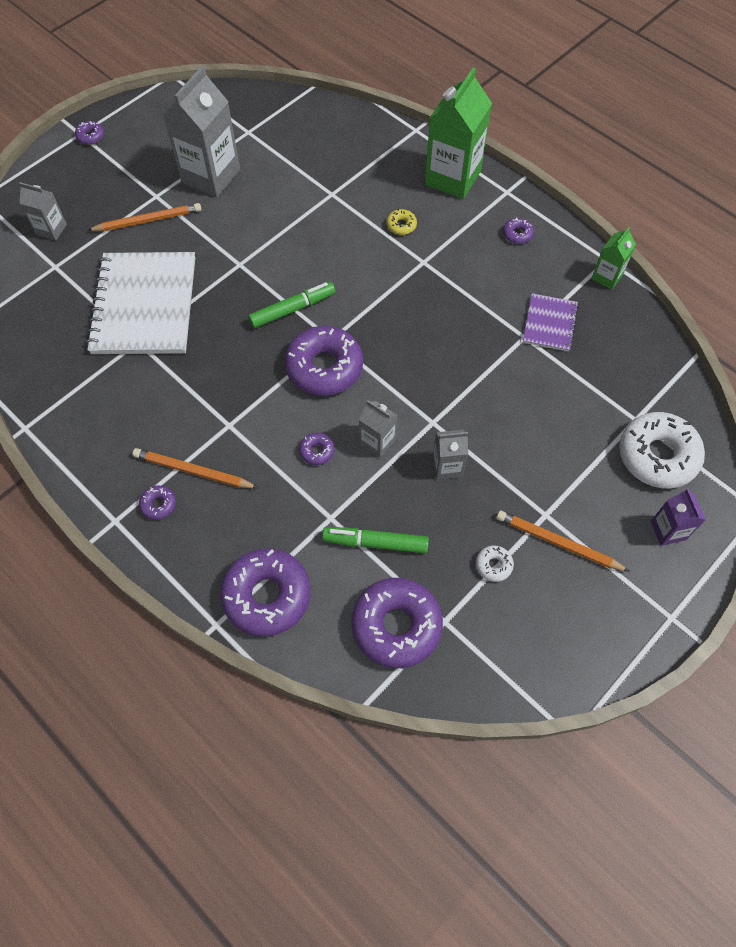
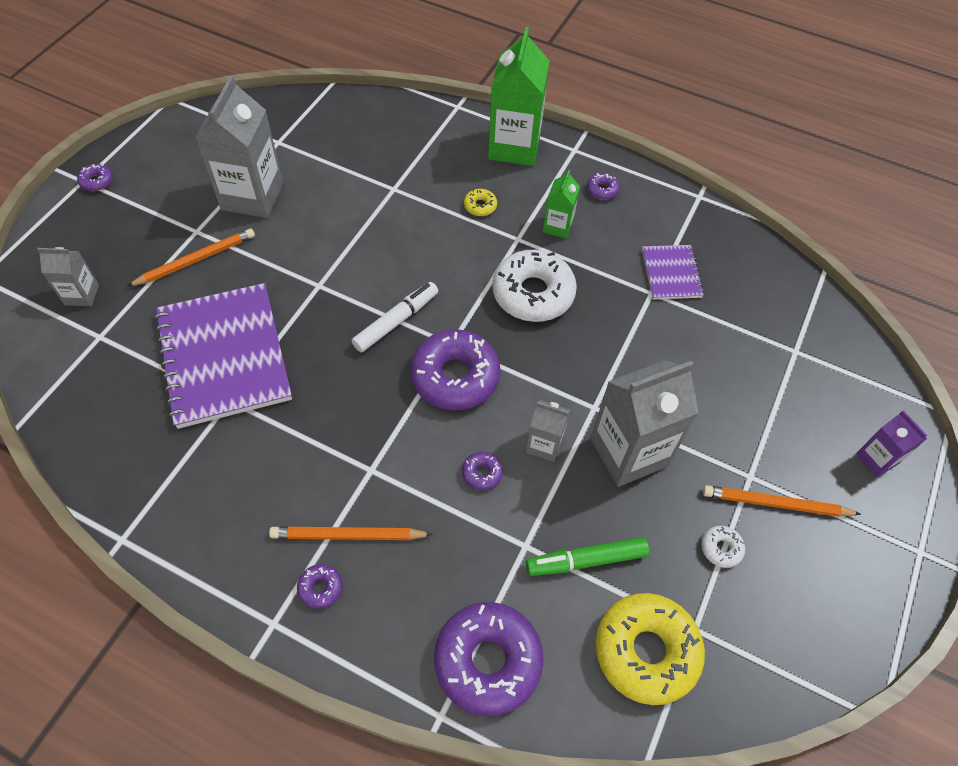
camera: 20 degrees left, 5 degrees down
(144, 305) = (224, 356): white notebook -> purple notebook
(292, 309) = (396, 321): green marker -> white marker
(396, 626) = (646, 651): purple donut -> yellow donut
(447, 466) = (629, 452): grey carton -> grey carton, size x1.95
(607, 277) = (707, 213): green carton -> green carton (558, 226)
(657, 455) = (832, 383): white donut -> white donut (533, 293)

